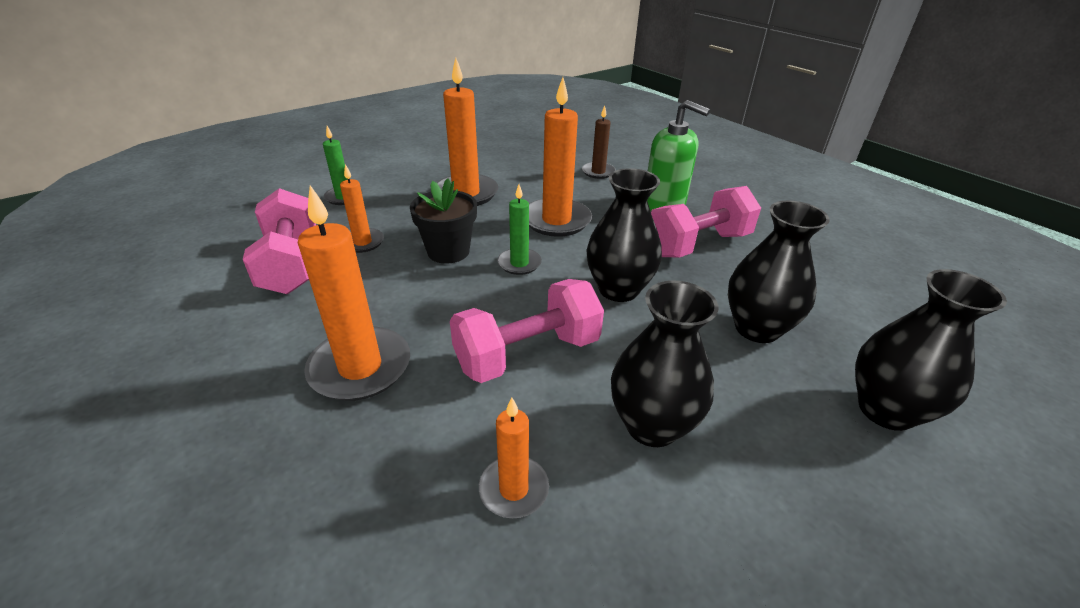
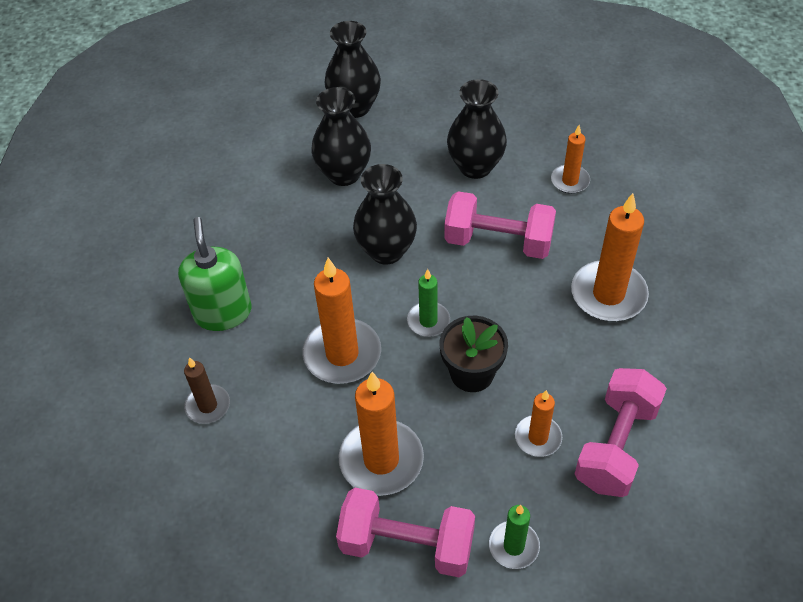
camera: 135 degrees left, 15 degrees up
(698, 244) = (272, 252): pink dumbbell -> pink dumbbell (407, 544)

